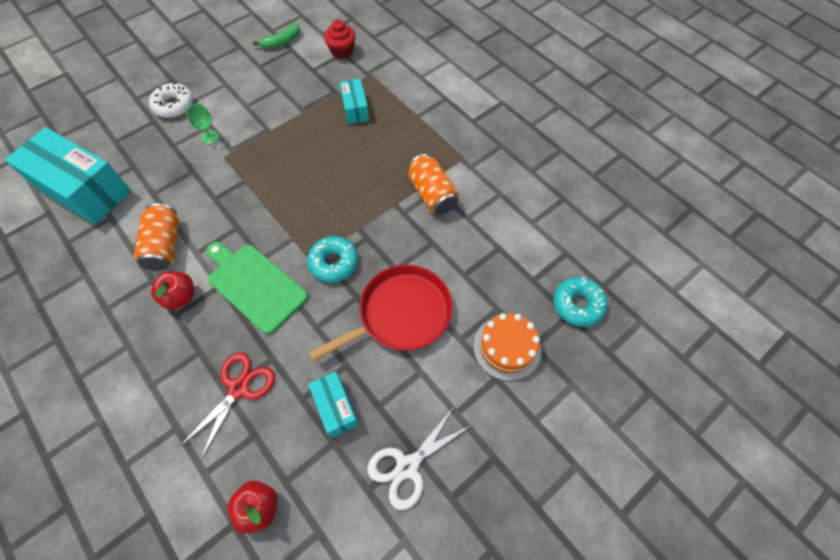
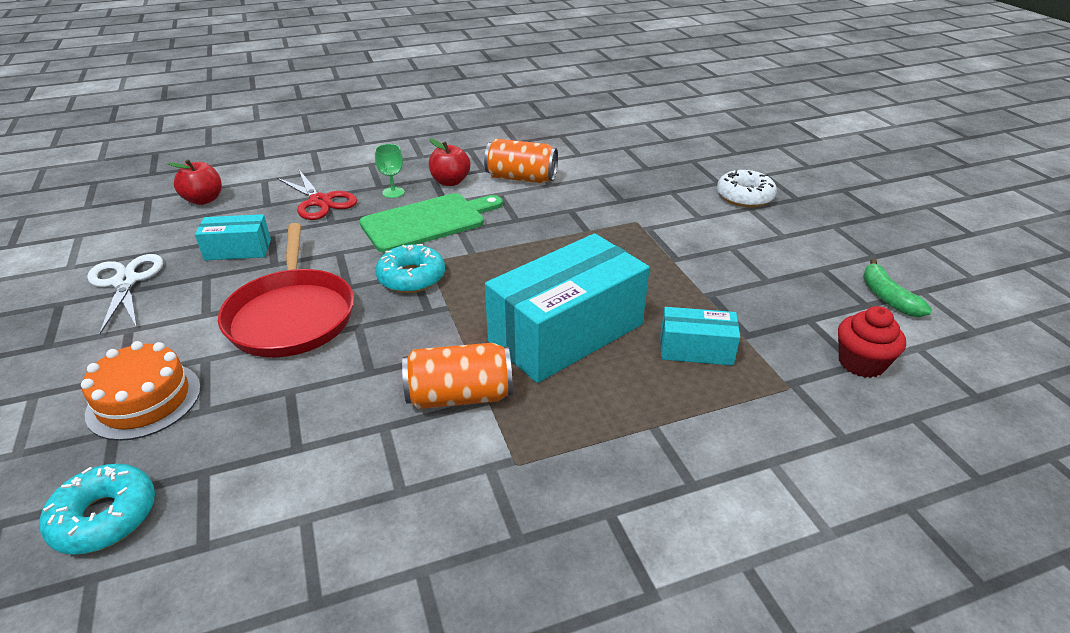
camera: 110 degrees right, 25 degrees down
(84, 190) = (625, 143): turquoise box -> turquoise box (566, 333)
(210, 137) = (676, 215): green goblet -> green goblet (393, 192)

